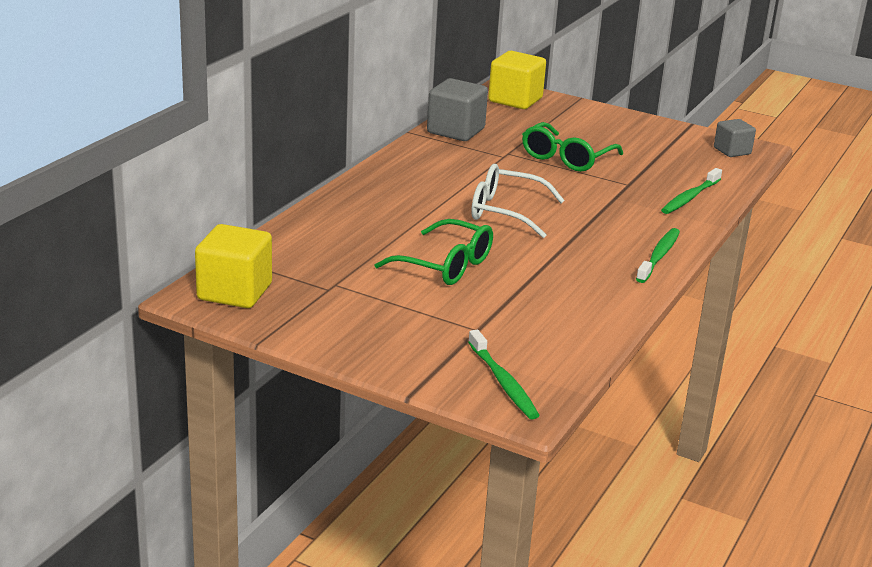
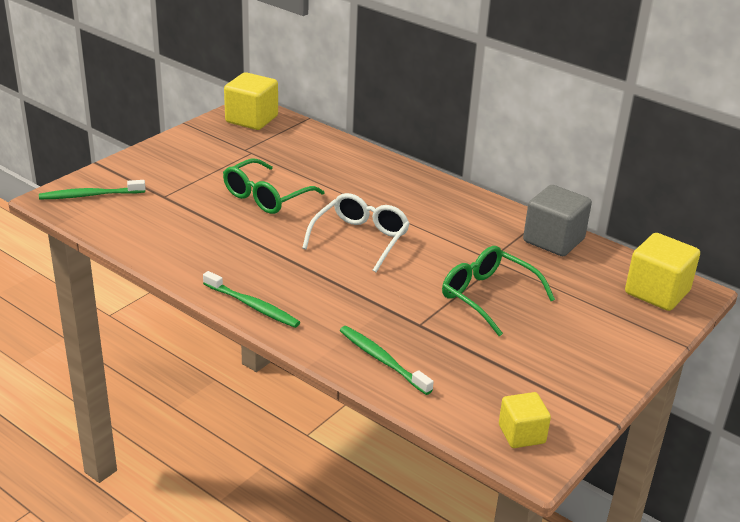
camera: 100 degrees right, 5 degrees up
(732, 151) = (521, 434): grey cube -> yellow cube

